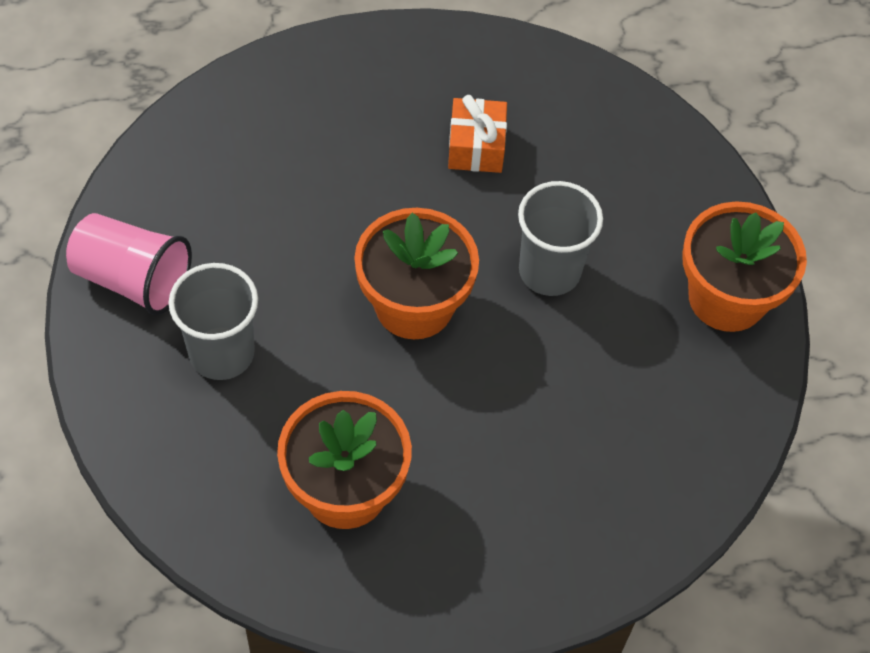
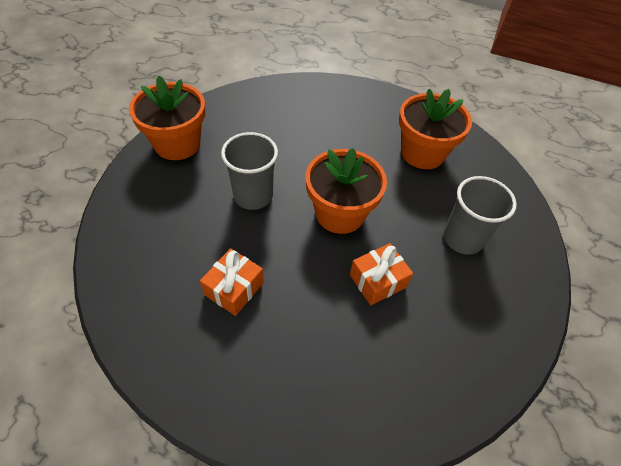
camera: 150 degrees left, 5 degrees down
(132, 279) = (507, 308): pink cup -> none
(312, 236) = (378, 281): none -> orange gift

